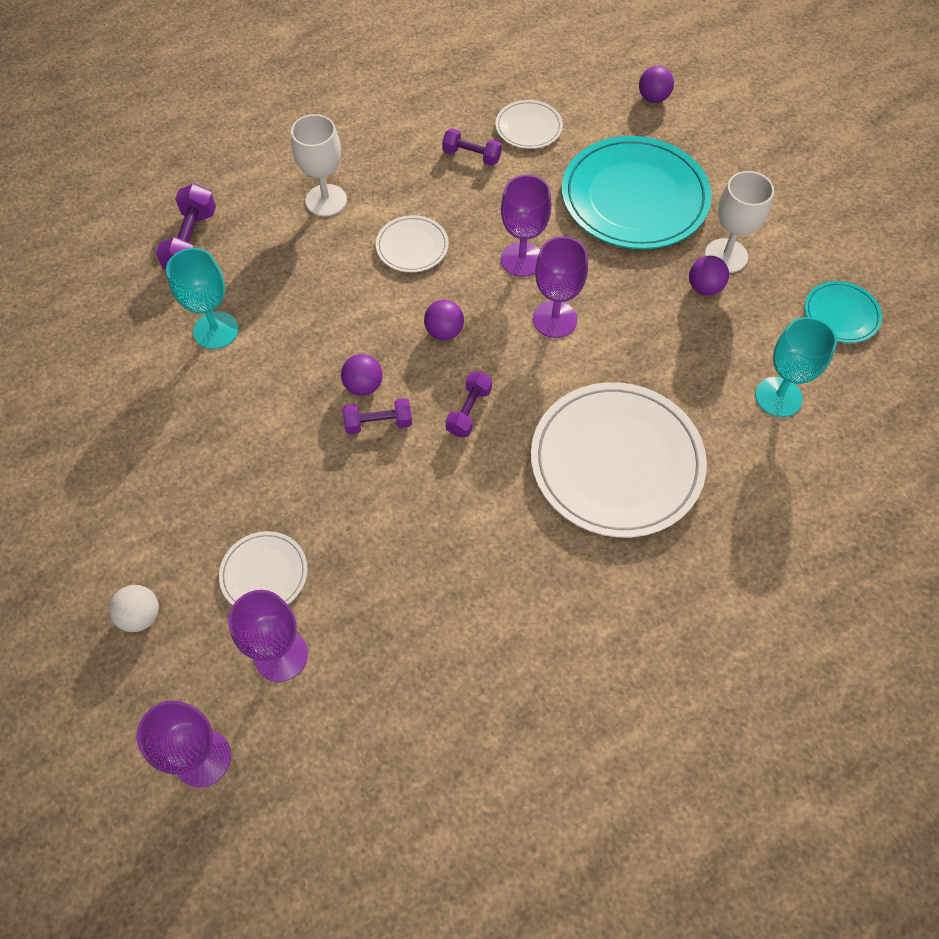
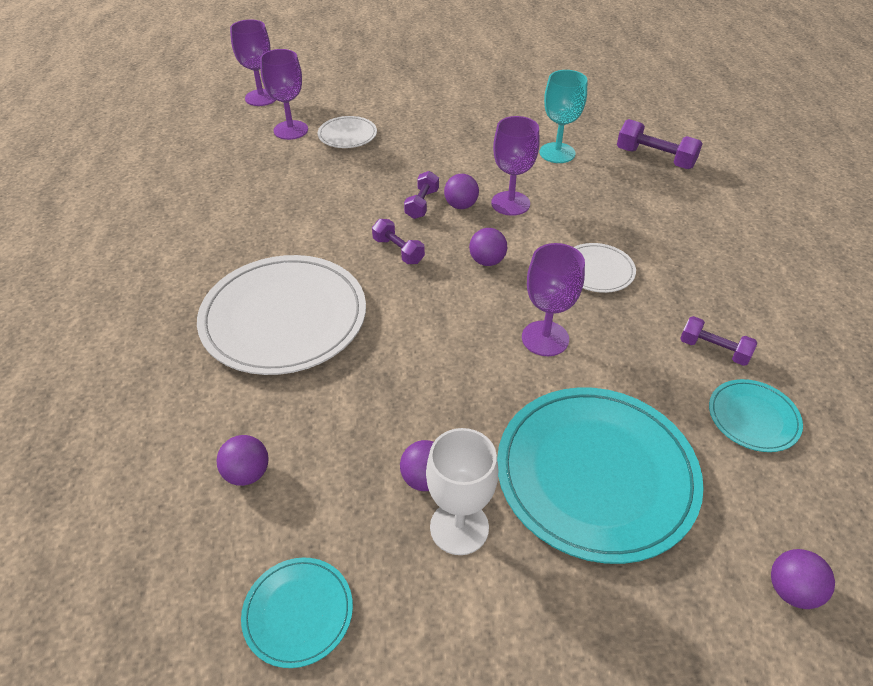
camera: 115 degrees right, 15 degrees down
(141, 616) = (360, 93): white ball -> none
(326, 200) = (678, 234): white goblet -> none
(471, 156) = (713, 350): purple dumbbell -> purple dumbbell turned 75 degrees clockwise
(528, 127) = (753, 417): white plate -> turquoise plate
(554, 319) = (457, 335): purple goblet -> purple goblet (510, 203)
(778, 397) = (247, 473): turquoise goblet -> purple ball

